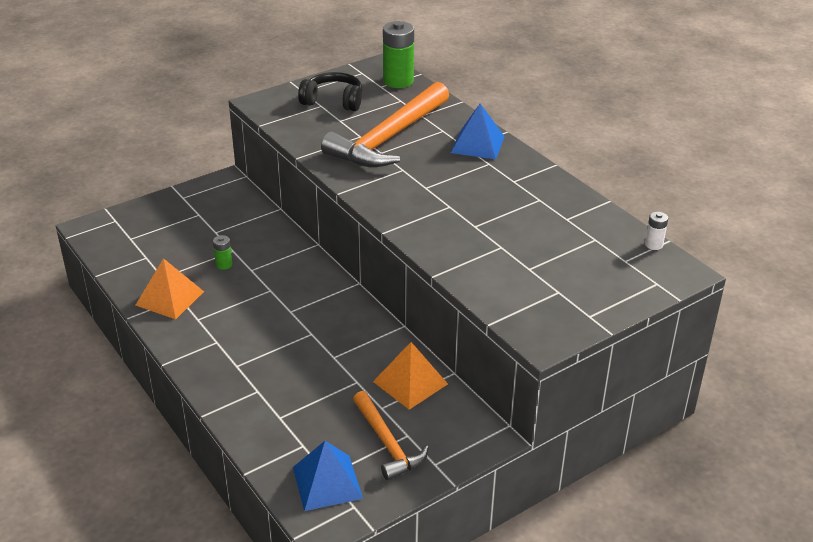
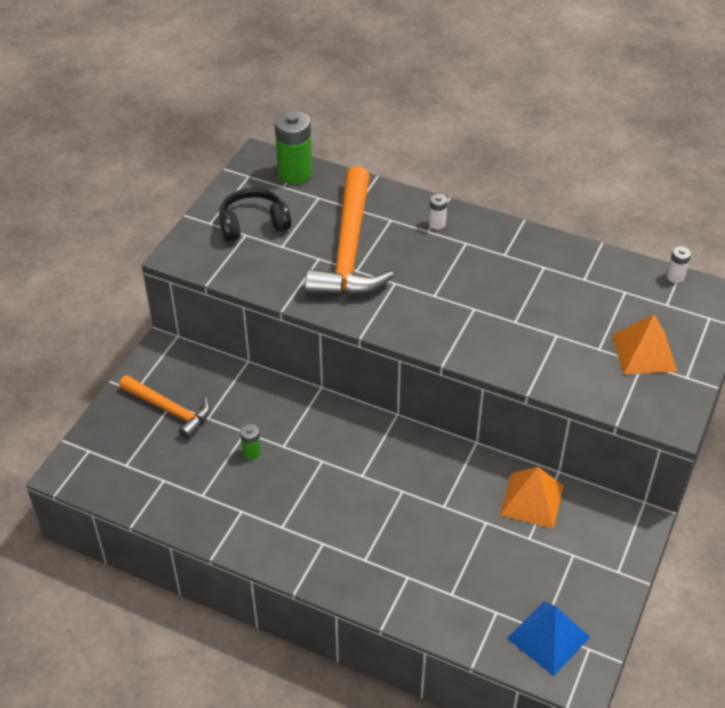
camera: 30 degrees left, 10 degrees up
(170, 298) = (233, 516): orange pyramid -> orange pyramid (644, 352)
(387, 443) = (564, 572): orange hammer -> orange hammer (169, 410)
(477, 144) = (437, 224): blue pyramid -> white battery

